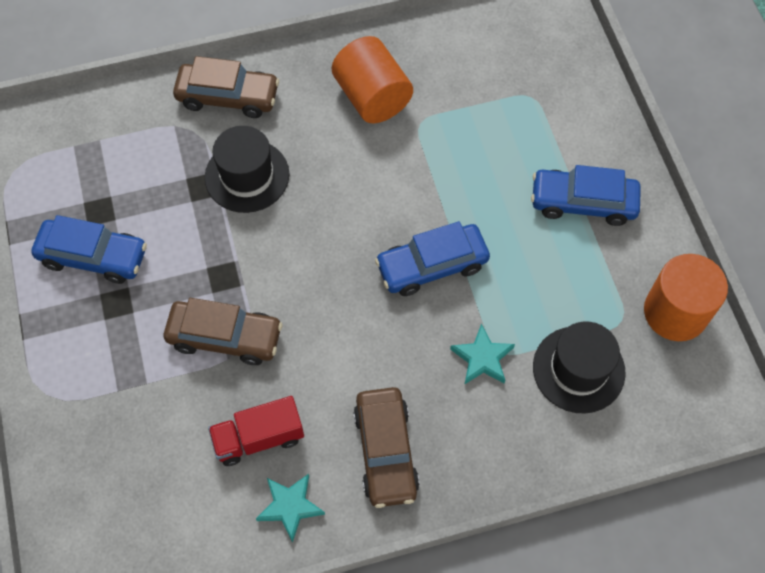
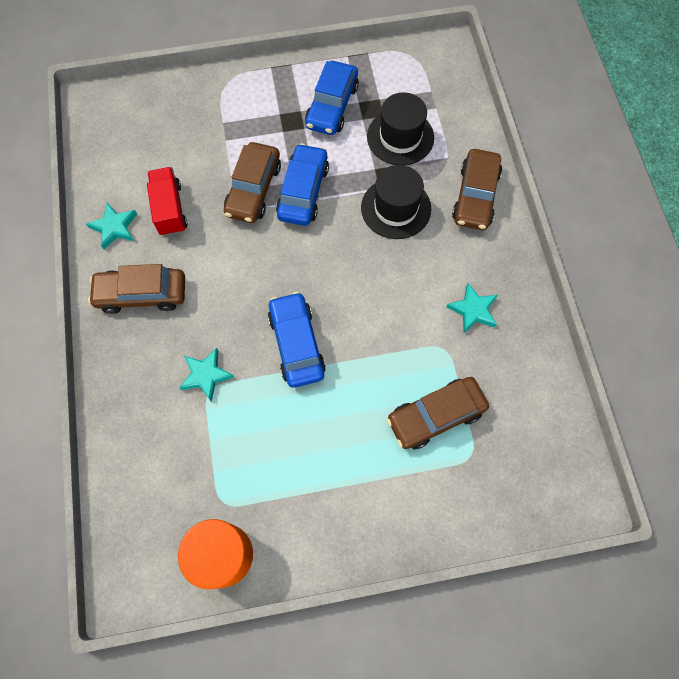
camera: 95 degrees right, 5 degrees up
(372, 97) = (473, 310): orange cylinder -> turquoise star
(495, 128) = (435, 416): none -> brown car
(578, 369) = (182, 454): black hat -> black hat (400, 137)
(583, 202) = (347, 487): blue car -> blue car (303, 192)

